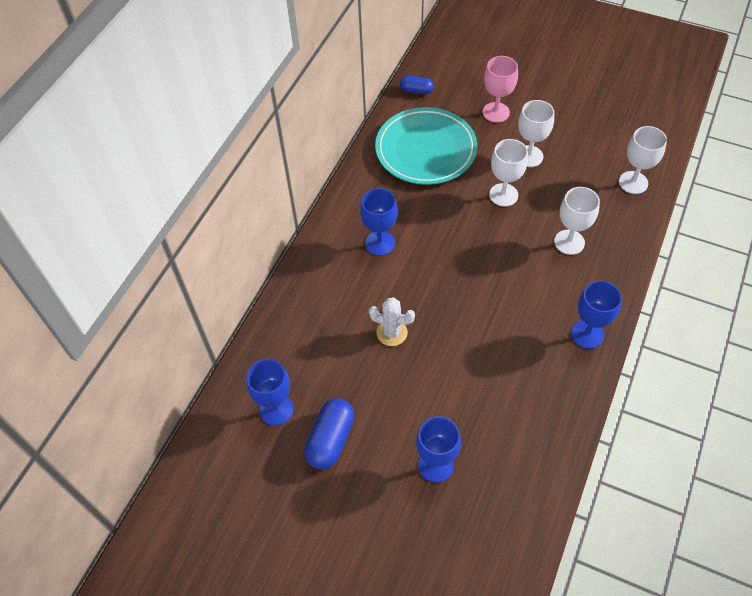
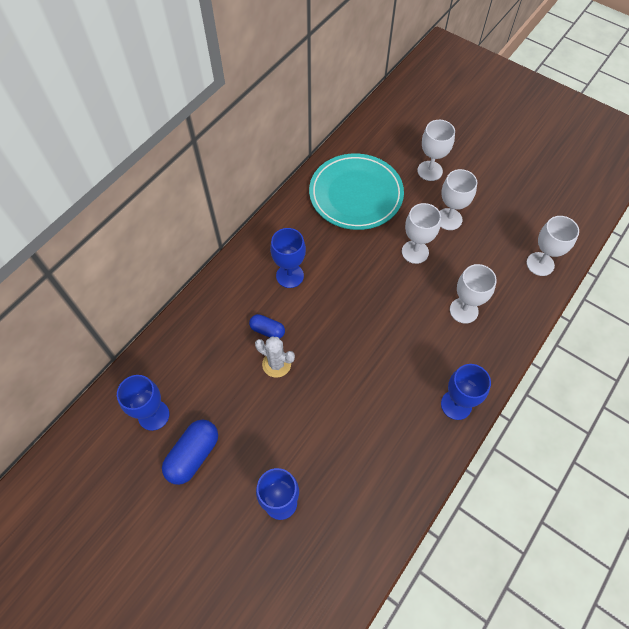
camera: 10 degrees right, 5 degrees up
(416, 90) = (363, 137): blue capsule -> blue capsule (267, 330)
(496, 112) = (430, 171): pink goblet -> white goblet

